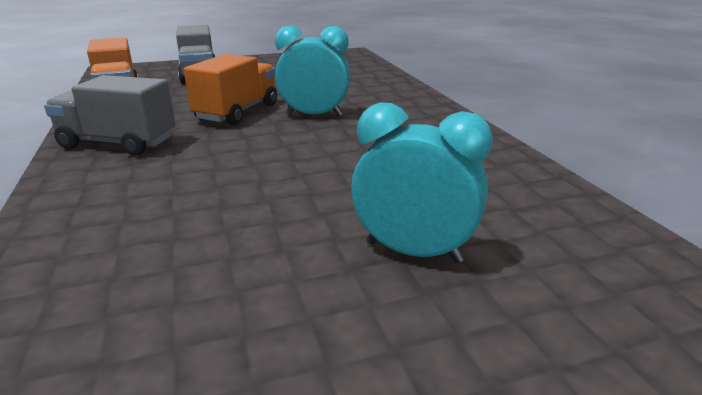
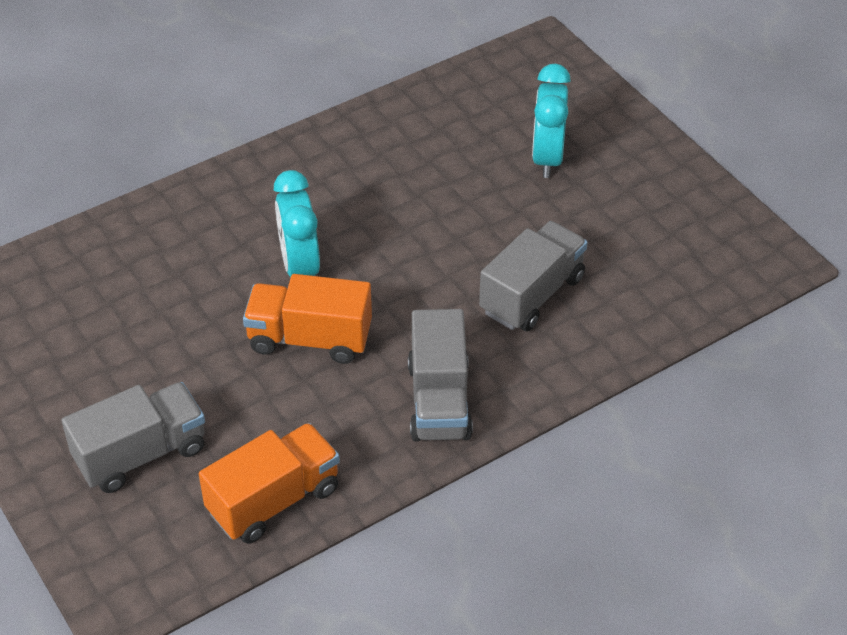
camera: 105 degrees left, 20 degrees up
(182, 200) = (532, 294): none -> grey truck

